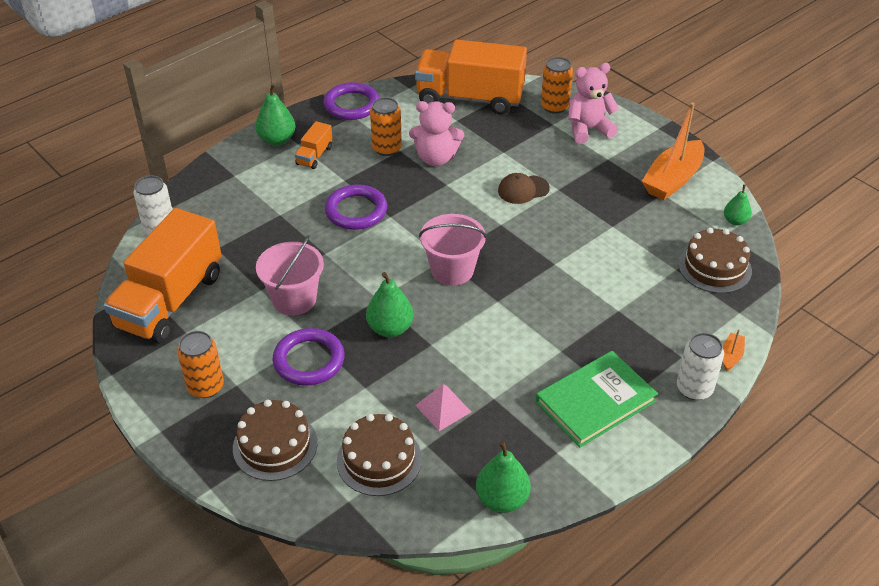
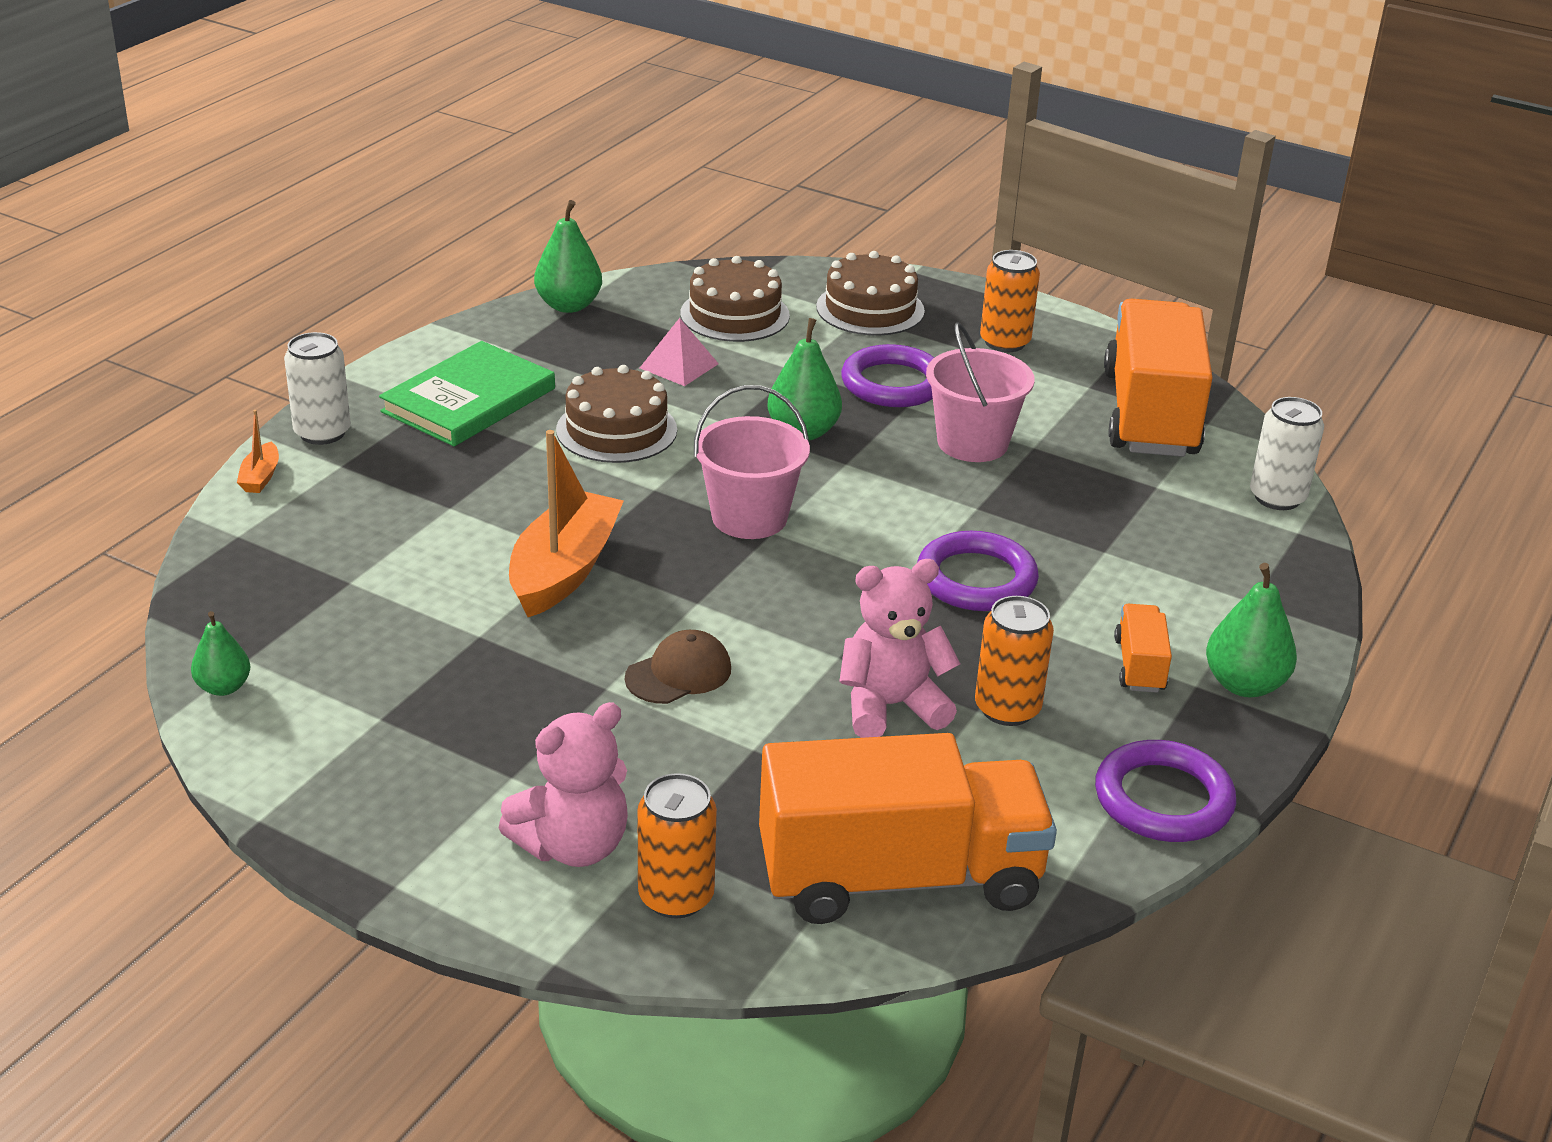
camera: 160 degrees right, 10 degrees down
(672, 179) = (357, 754): orange boat -> orange boat (564, 570)
(714, 267) = (276, 596): brown cake -> brown cake (616, 430)

